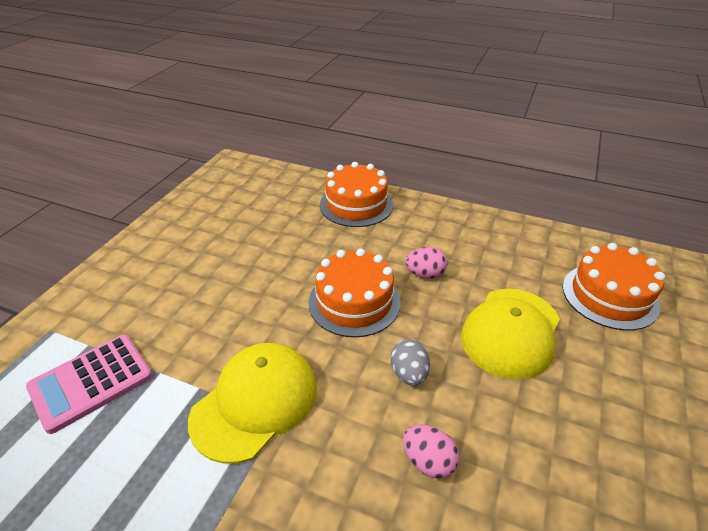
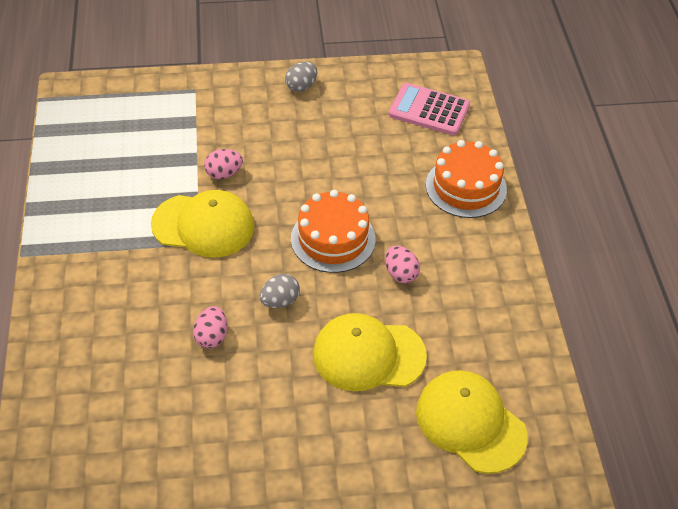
camera: 60 degrees right, 10 degrees up
(91, 382) = (170, 136): pink calculator -> pink calculator (429, 110)
(147, 250) = (301, 86): none -> grey egg
(197, 353) = (224, 173): none -> pink egg
(609, 296) = (470, 423): orange cake -> yellow cap

